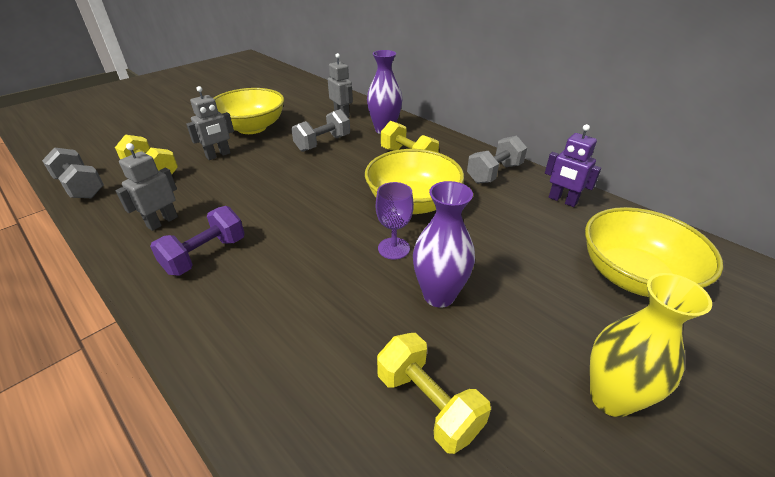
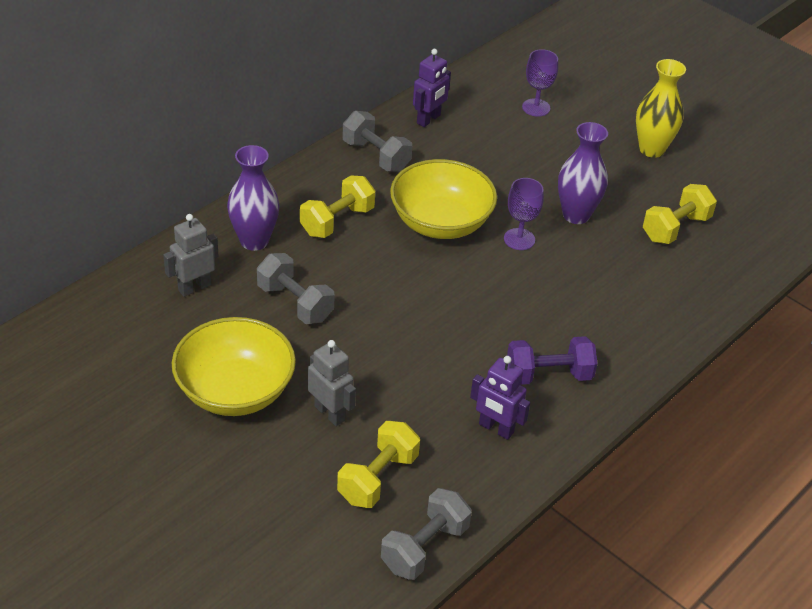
camera: 95 degrees left, 5 degrees up
(162, 222) = (496, 429): grey robot -> purple robot
(205, 255) = (548, 375): purple dumbbell -> purple dumbbell turned 45 degrees counterclockwise
(633, 276) = (536, 107): yellow bowl -> purple goblet

